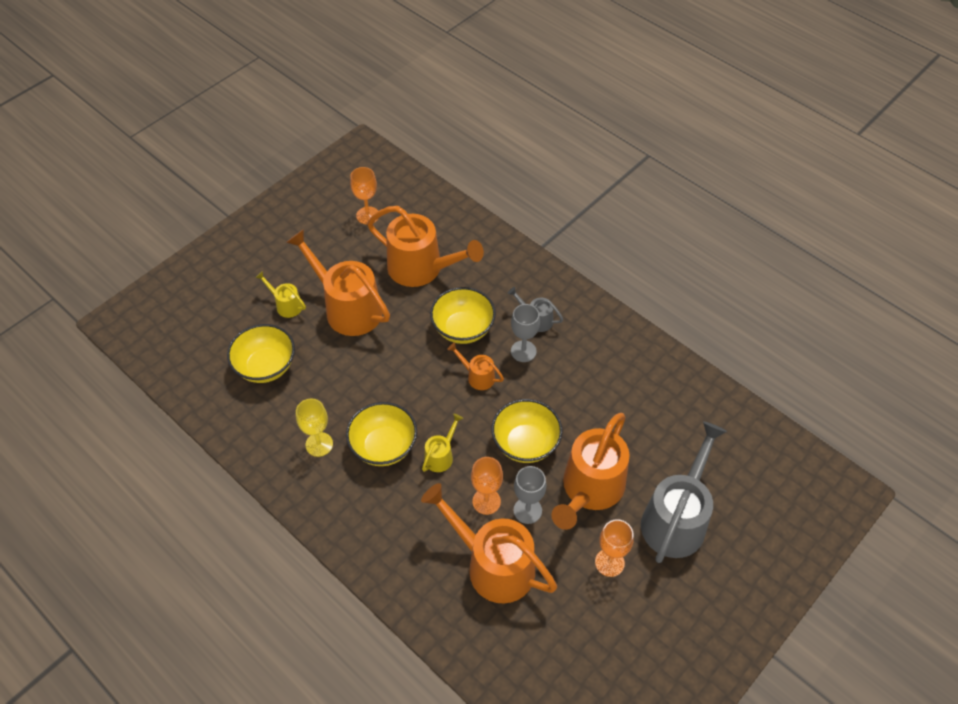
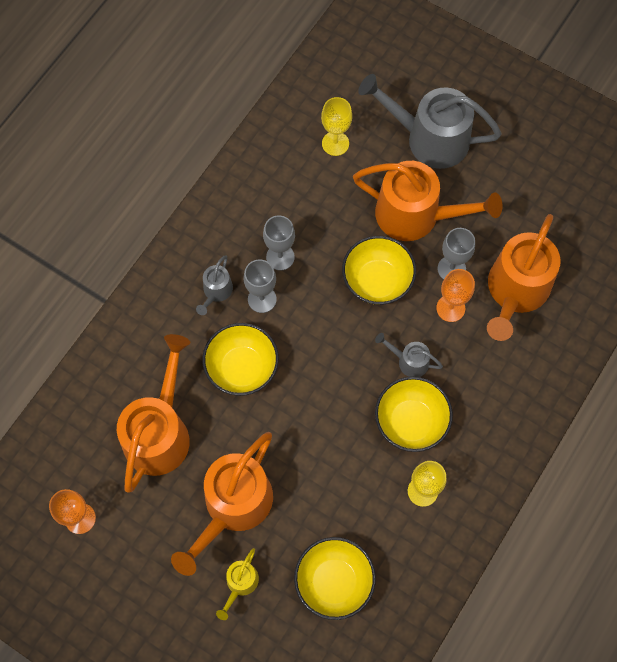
camera: 100 degrees left, 15 degrees up
(441, 455) = (409, 361): yellow watering can -> grey watering can
(477, 376) = (304, 341): orange watering can -> none
(562, 370) = (280, 257): none -> grey goblet
(609, 562) = (487, 191): orange goblet -> none
(676, 432) = (335, 143): none -> yellow goblet

